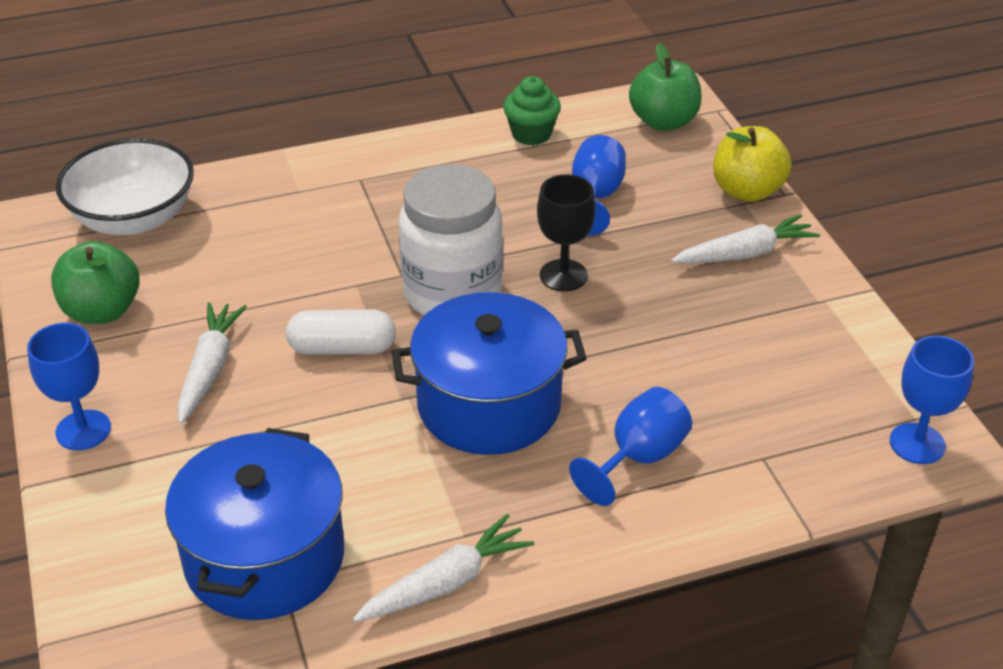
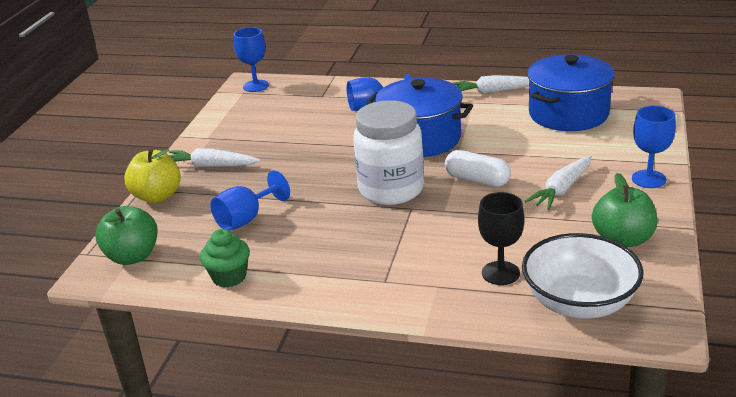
camera: 145 degrees left, 10 degrees down
(563, 275) = (319, 182): black goblet -> black goblet (500, 273)

